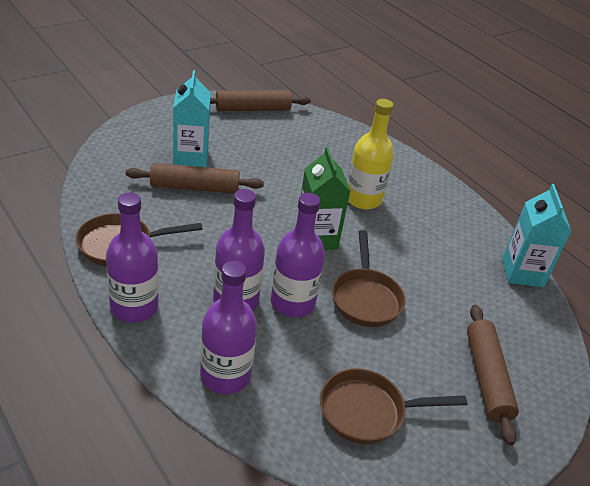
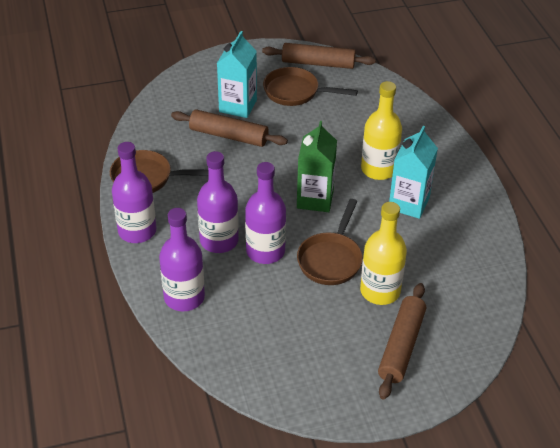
camera: 25 degrees right, 5 degrees up
(368, 412) = (283, 349): brown pan -> brown pan (295, 92)
(432, 322) = (380, 291): none -> yellow bottle
(522, 272) = (496, 264): turquoise carton -> turquoise carton (409, 203)

